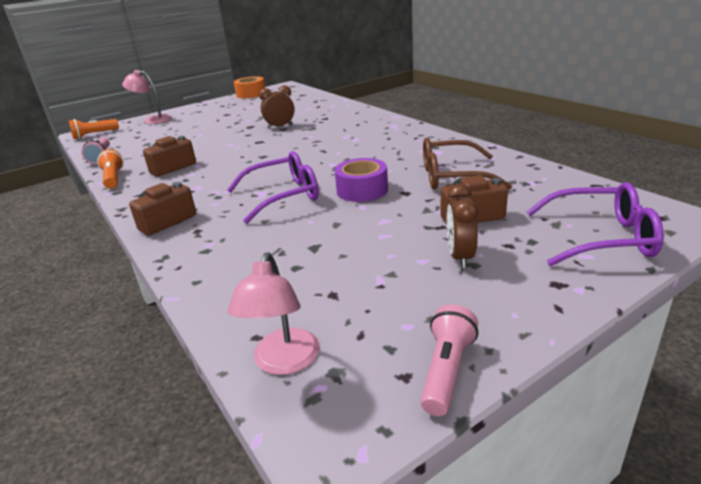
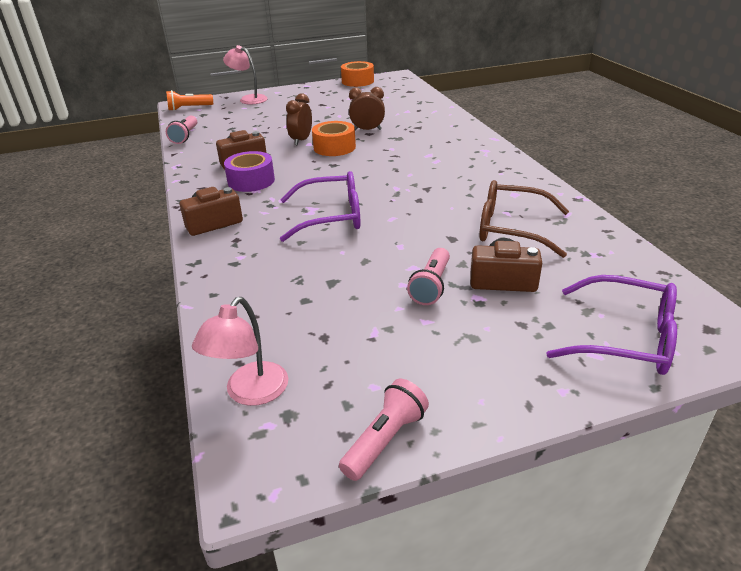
camera: 15 degrees right, 5 degrees up
(113, 178) = (187, 164): orange flashlight -> none
(256, 143) = (334, 147): none -> orange tape
(362, 190) = (410, 226): purple tape -> purple tape (251, 181)
(410, 232) = (431, 286): none -> pink flashlight
(460, 257) = (465, 326): brown clock -> brown clock (301, 140)

